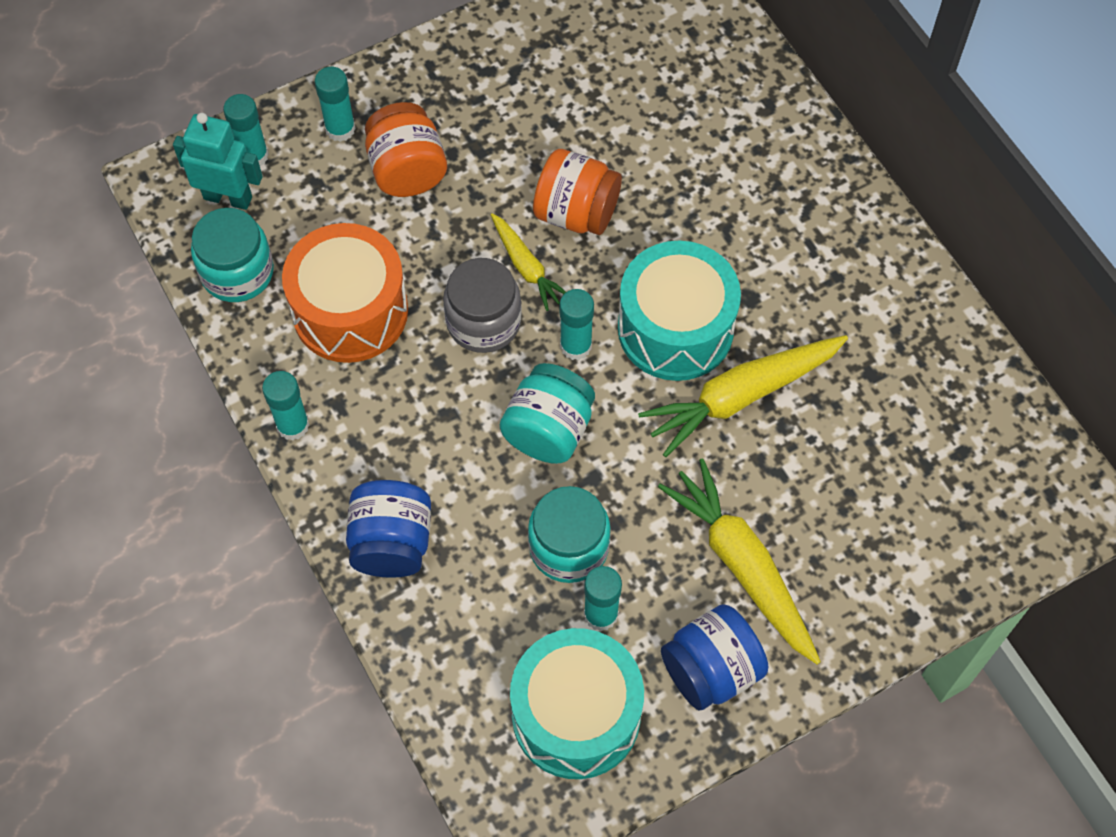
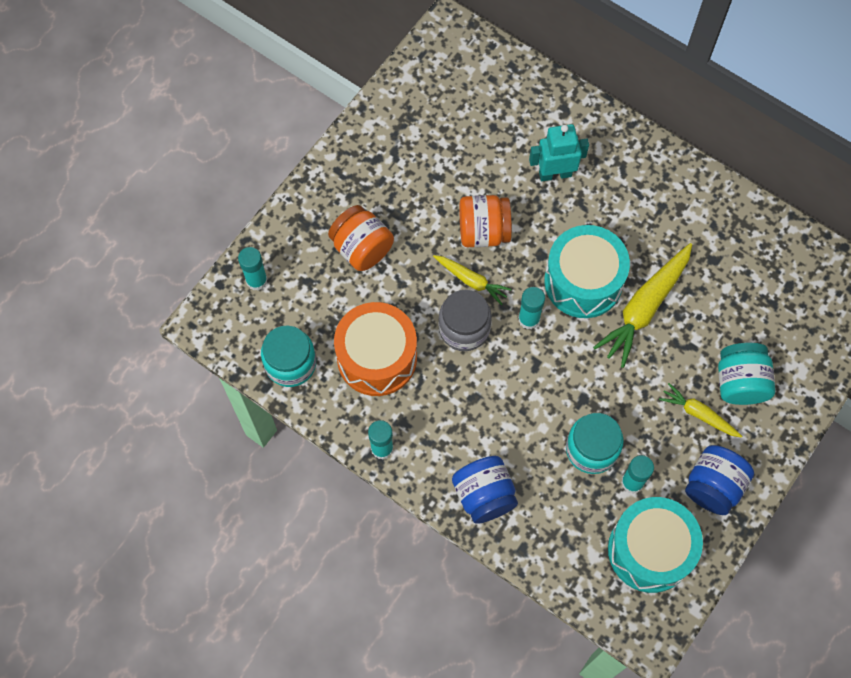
camera: 25 degrees left, 5 degrees up
(228, 197) = (256, 316): turquoise robot -> turquoise robot (555, 174)
(340, 129) = (303, 238): turquoise glue stick -> none
(548, 430) = (541, 381): turquoise jar -> turquoise jar (740, 382)
(742, 565) = (698, 414): yellow carrot -> yellow carrot, size x0.57

